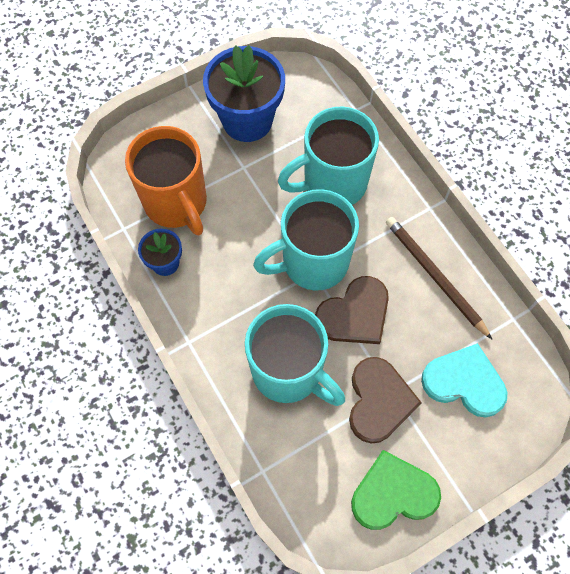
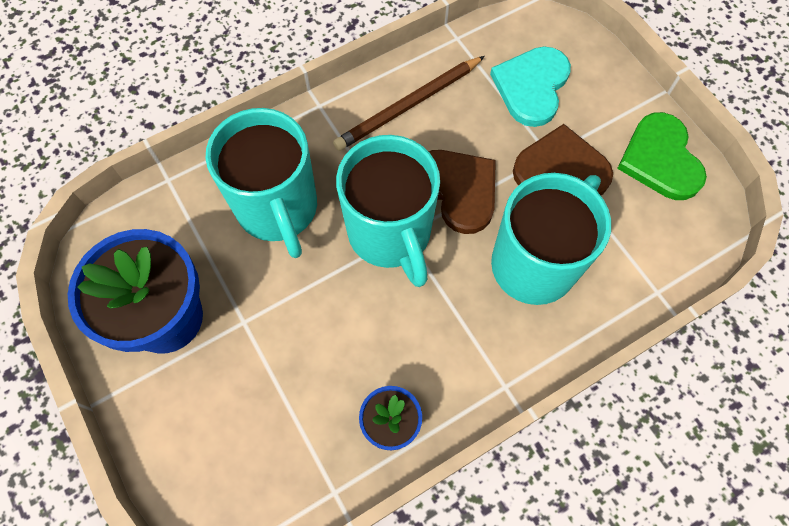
camera: 90 degrees left, 0 degrees up
(176, 203) = (296, 414): orange mug -> none

